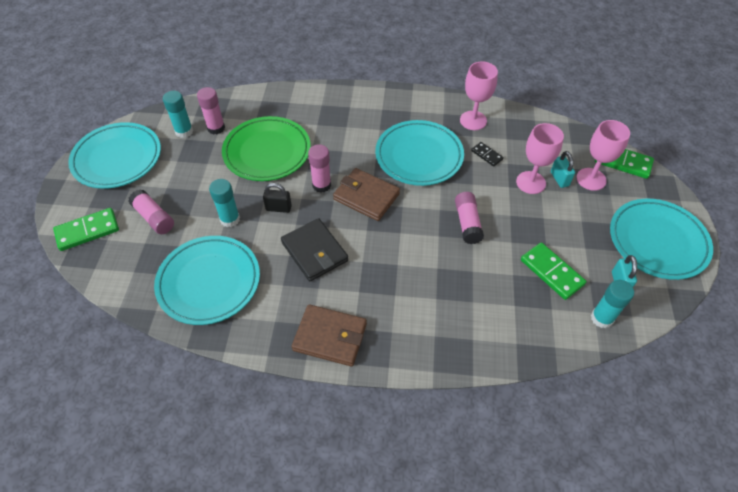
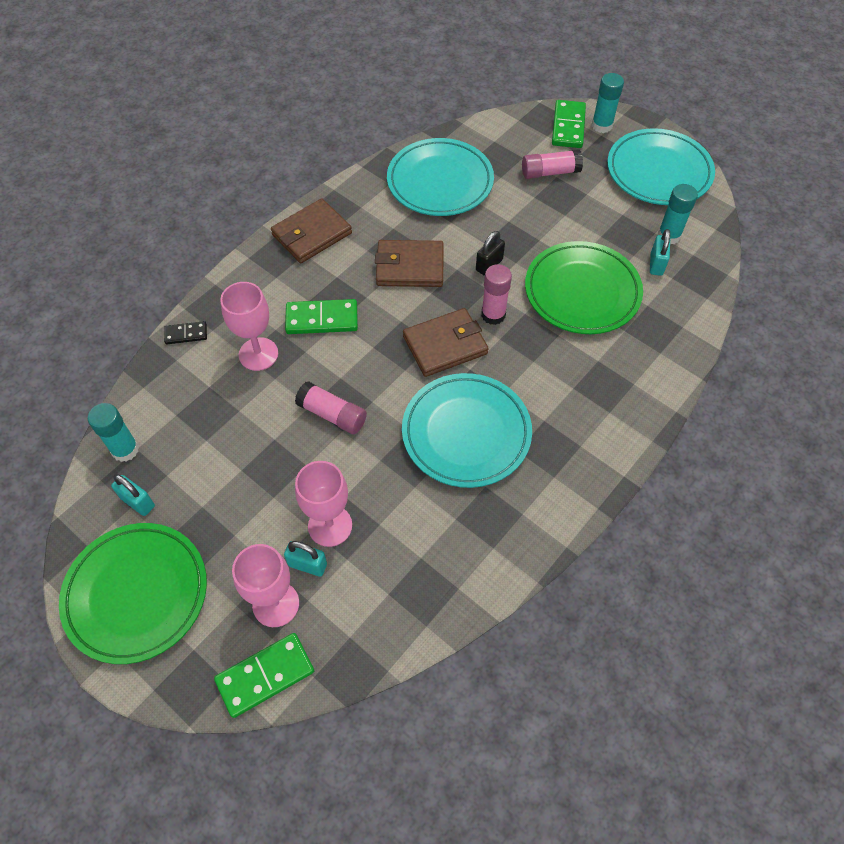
camera: 125 degrees right, 5 degrees up
(216, 128) = (656, 264): pink glue stick -> turquoise padlock
(230, 219) = (504, 223): turquoise glue stick -> turquoise glue stick (602, 126)
(314, 252) = (410, 267): black wallet -> brown wallet
(473, 120) = (482, 541): pink goblet -> pink goblet (258, 354)
(486, 155) = (410, 510): black domino -> black domino (186, 334)
(552, 272) = (208, 447): green domino -> green domino (322, 319)
(657, 241) = (136, 594): turquoise plate -> green plate

